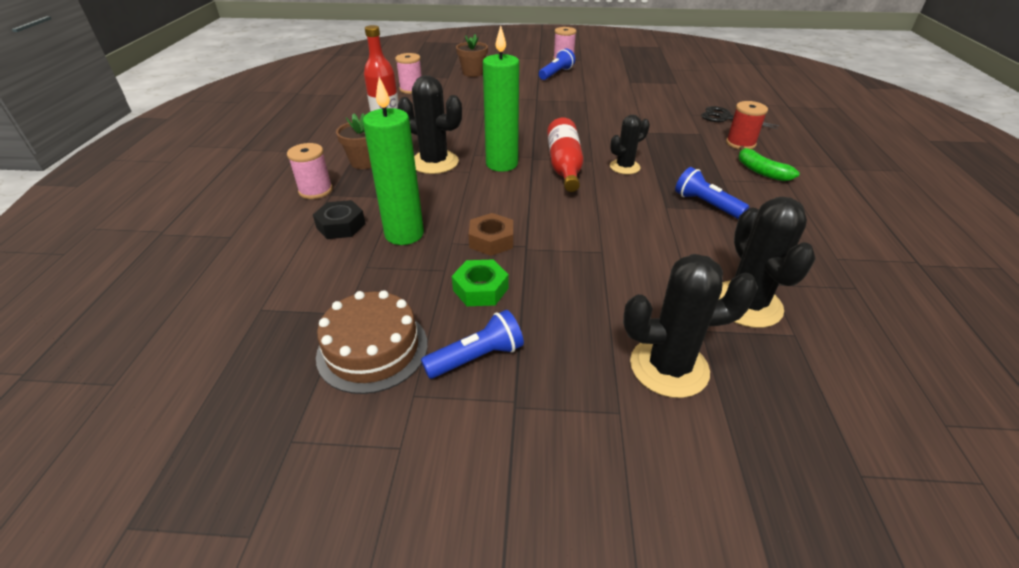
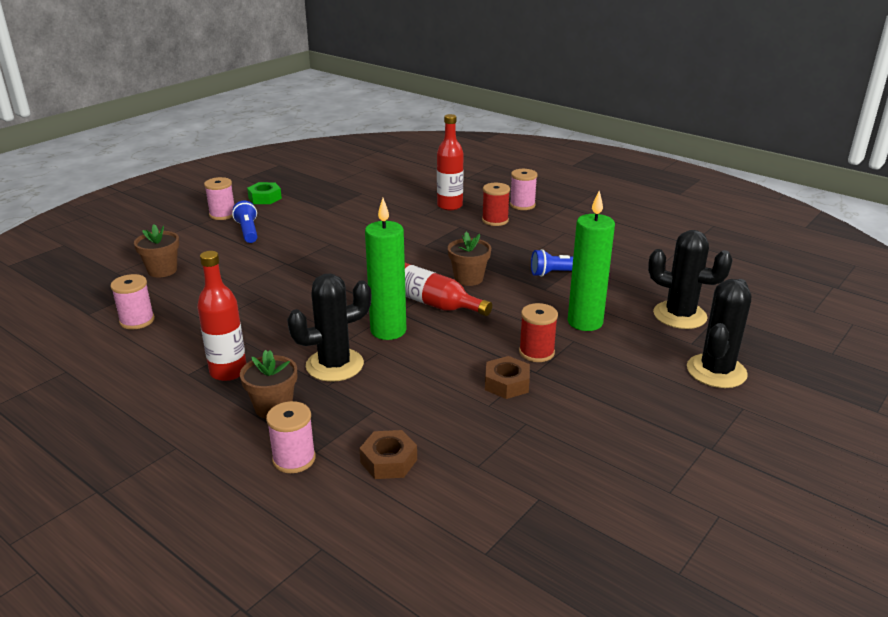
camera: 55 degrees left, 10 degrees down
(341, 225) = (388, 461): black nut -> brown nut
(372, 349) = (600, 497): brown cake -> none
(404, 234) = (447, 426): green candle -> green candle (585, 322)
(477, 357) = (650, 446): blue flashlight -> none
(480, 289) = (569, 414): green nut -> green nut (265, 198)
(556, 238) = (536, 352): none -> red spool
(624, 167) = (468, 278): black cactus -> brown flower pot
(725, 118) = (450, 206): black scissors -> red bottle
(761, 171) = (541, 233): green banana -> none
(794, 145) = (522, 205): none -> pink spool

